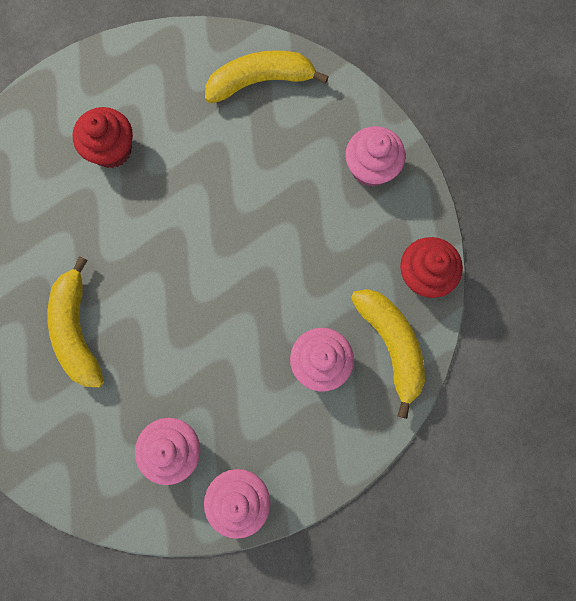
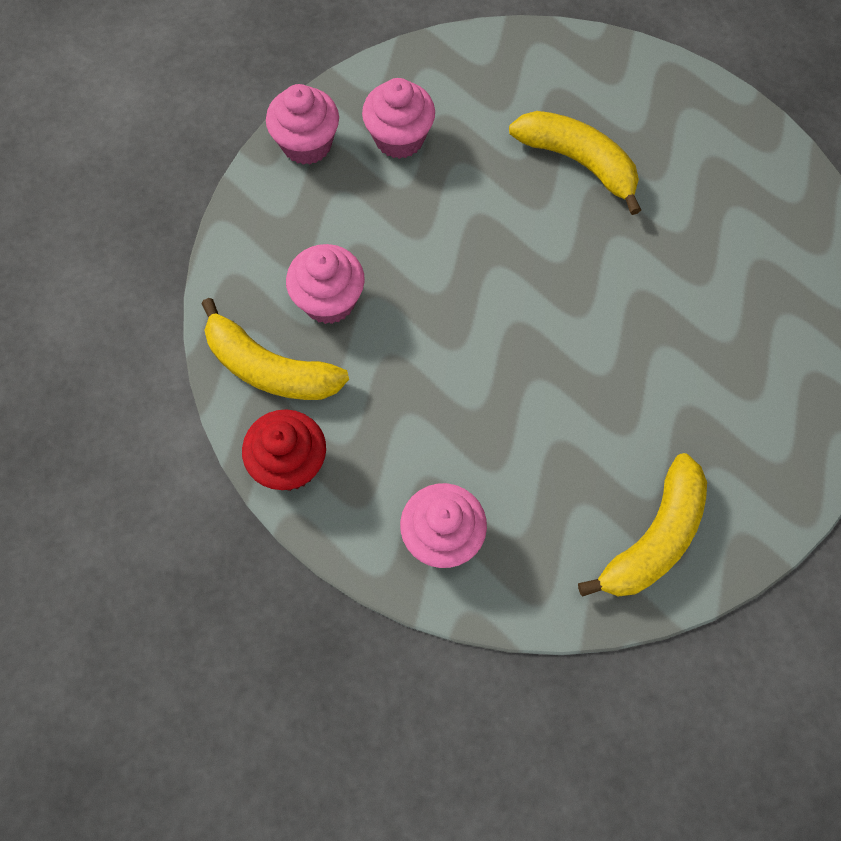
camera: 140 degrees right, 10 degrees down
(112, 149) = (724, 337): red cupcake -> none

